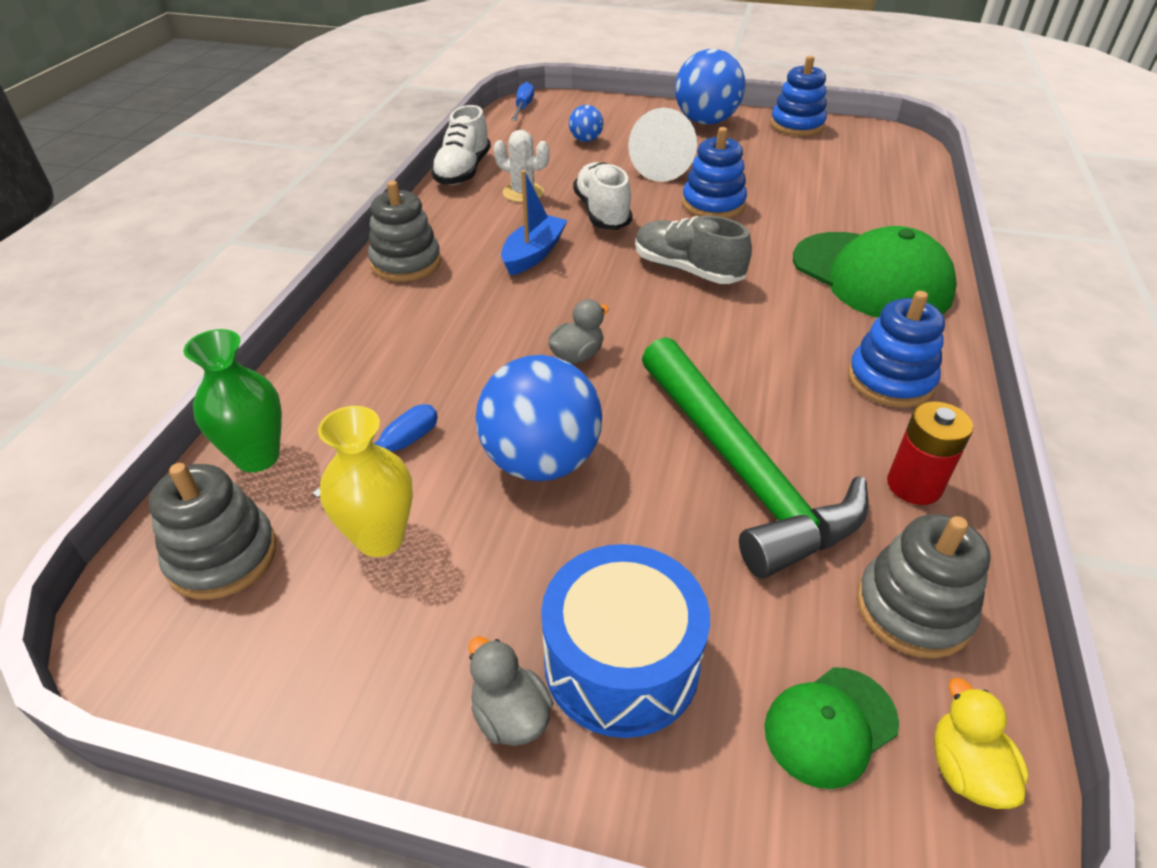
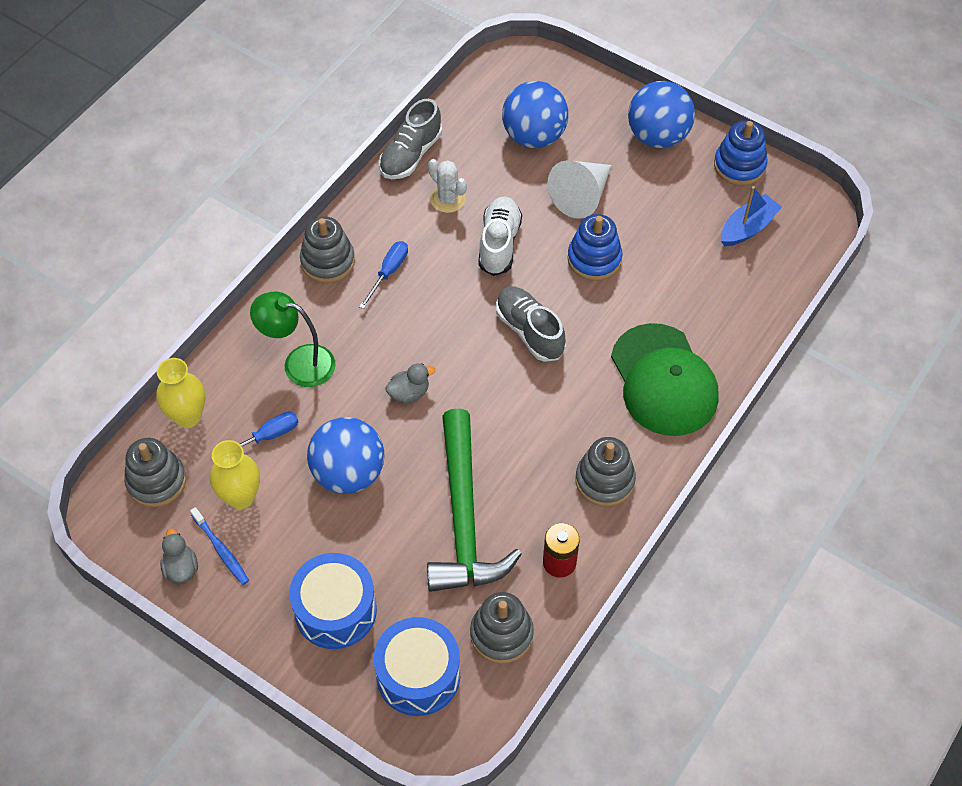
camera: 20 degrees right, 15 degrees up
(257, 457) = (188, 416): green vase -> yellow vase
(372, 628) = (221, 550): none -> blue toothbrush
(409, 360) = (299, 363): none -> green lamp
(463, 171) = (411, 155): white shoe -> grey shoe
(510, 715) = (271, 618): grey duck -> grey duck (181, 568)
(523, 107) = (501, 67): blue screwdriver -> blue screwdriver (388, 272)
(533, 254) = (424, 279): blue boat -> blue boat (747, 228)
(586, 140) = (534, 136): blue ball -> blue ball, size x2.06
(830, 726) = (418, 675): green cap -> blue drum
(890, 380) = (604, 480): blue stacking toy -> grey stacking toy
(965, 769) = (468, 715): yellow duck -> none

